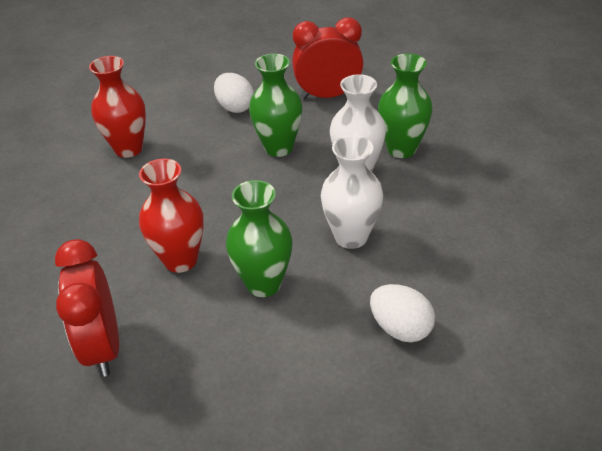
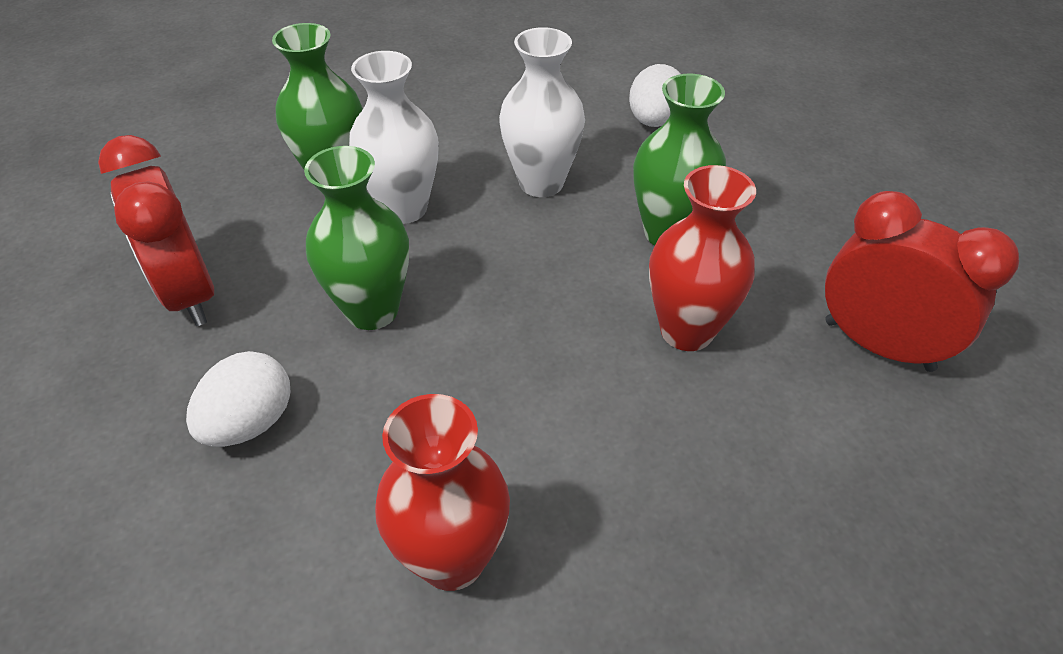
camera: 115 degrees left, 5 degrees up
(103, 346) = (878, 345): red clock -> red clock turned 105 degrees counterclockwise

